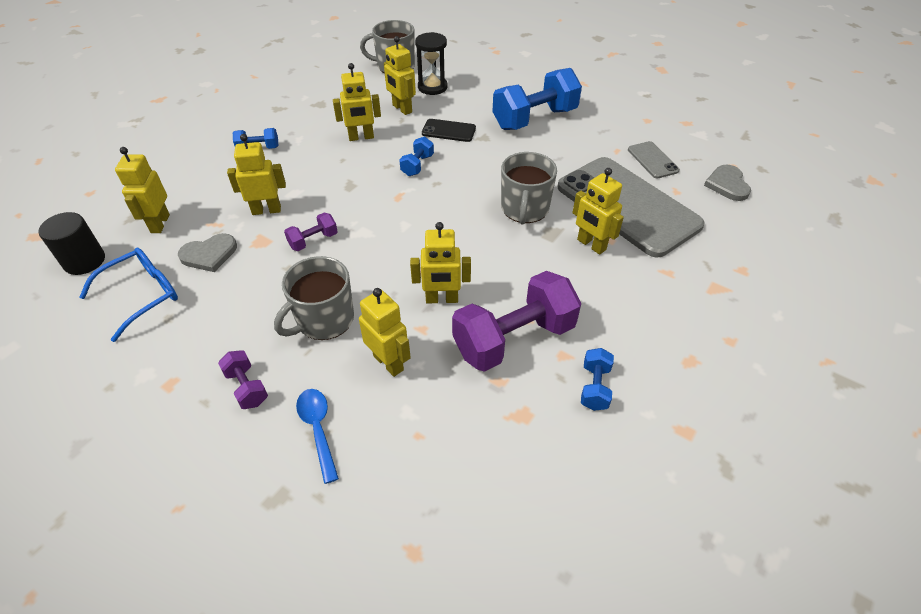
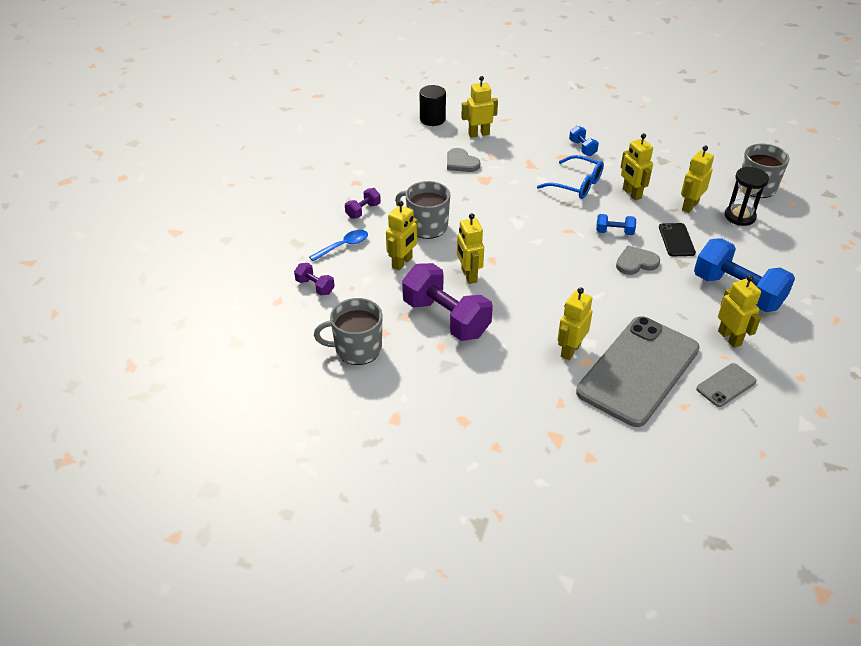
camera: 75 degrees right, 5 degrees down
(142, 295) = (415, 150): blue glasses -> blue glasses (577, 185)
(266, 210) = (516, 172): yellow robot -> yellow robot (730, 338)
(313, 240) = (497, 202): purple dumbbell -> purple dumbbell (315, 286)
(524, 209) = (594, 304): grey mug -> grey mug (357, 349)
(594, 387) = (417, 366): blue dumbbell -> none
(727, 184) = (721, 447): grey heart -> grey heart (636, 262)

